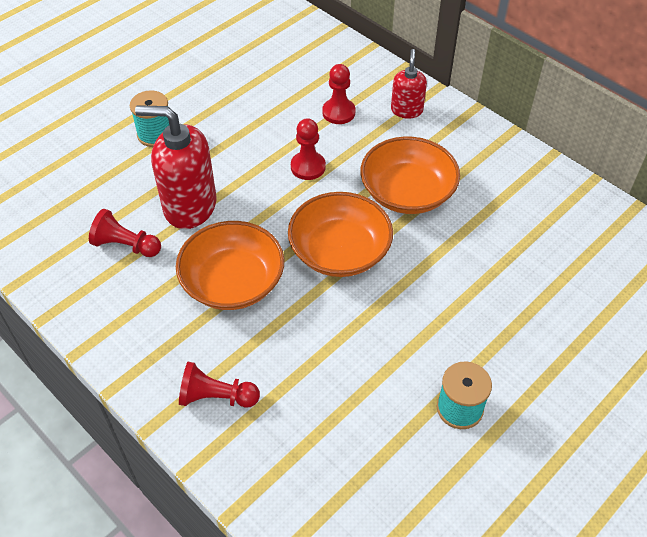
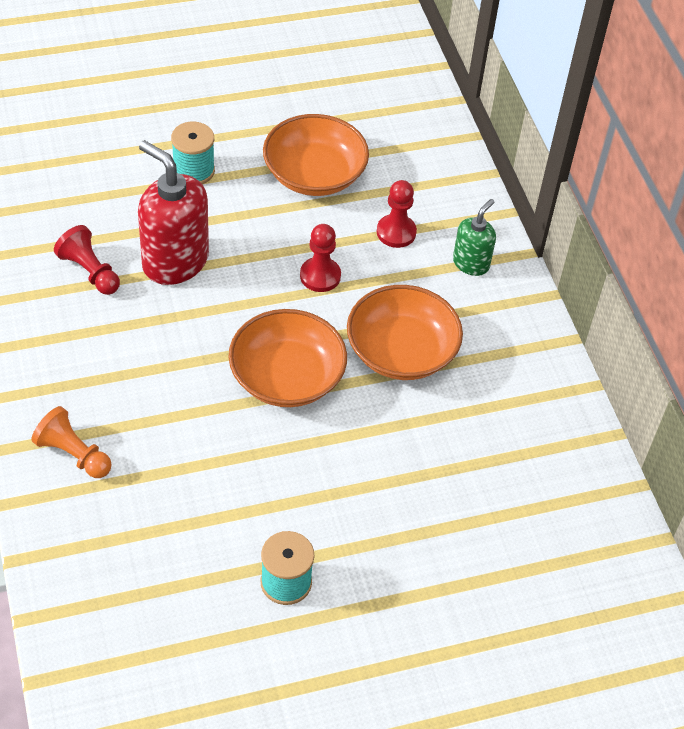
camera: 25 degrees right, 0 degrees up
(216, 397) = (73, 454): red pawn -> orange pawn
(233, 282) = (163, 356): orange bowl -> orange bowl (314, 174)
(406, 110) = (471, 263): red soap dispenser -> green soap dispenser

